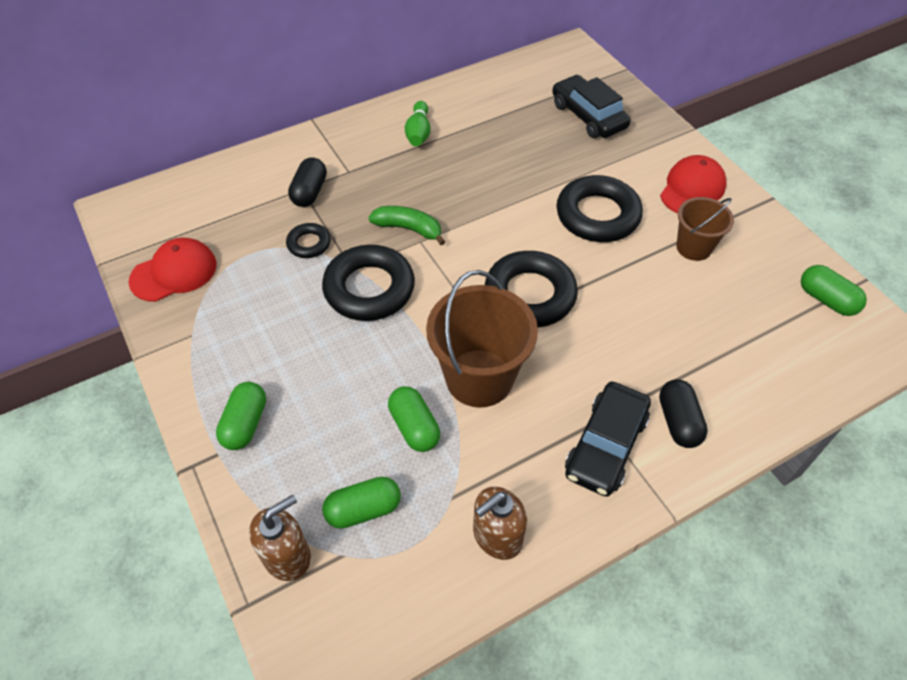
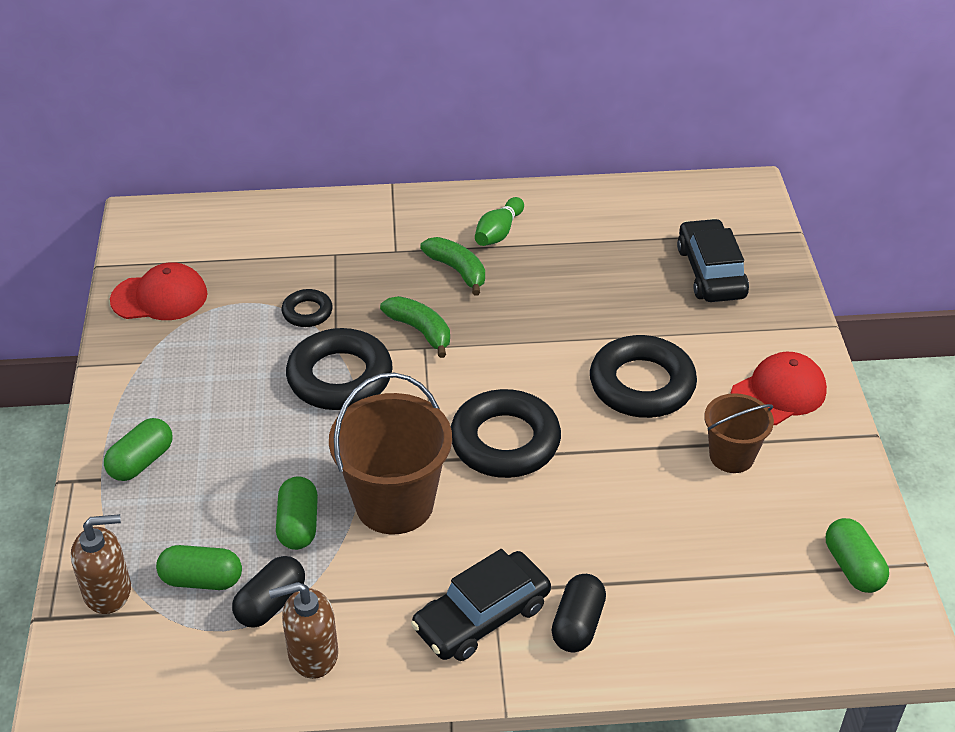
camera: 25 degrees right, 10 degrees down
(309, 192) = (341, 260): black capsule -> black capsule (271, 603)
(406, 172) = (457, 270): none -> green banana

